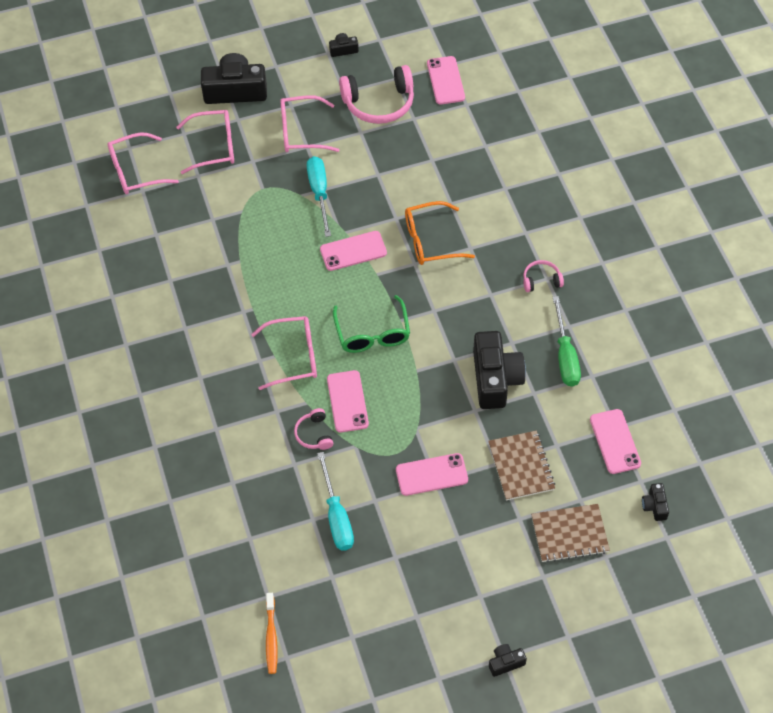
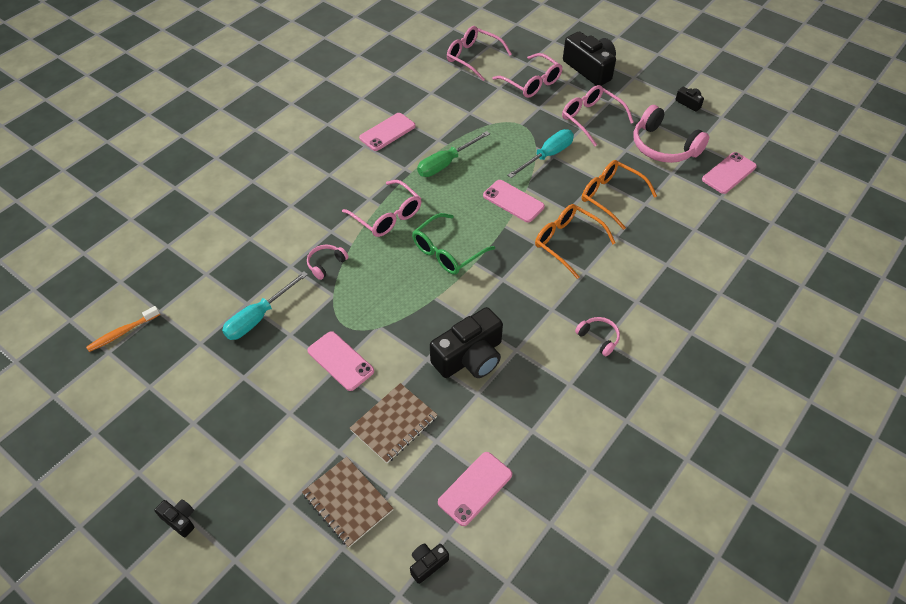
camera: 55 degrees right, 5 degrees down
(347, 401) = (371, 269): pink phone -> pink phone (387, 132)
(405, 178) = (611, 197): none -> orange glasses
(565, 356) = (535, 398): green screwdriver -> green screwdriver (446, 163)

